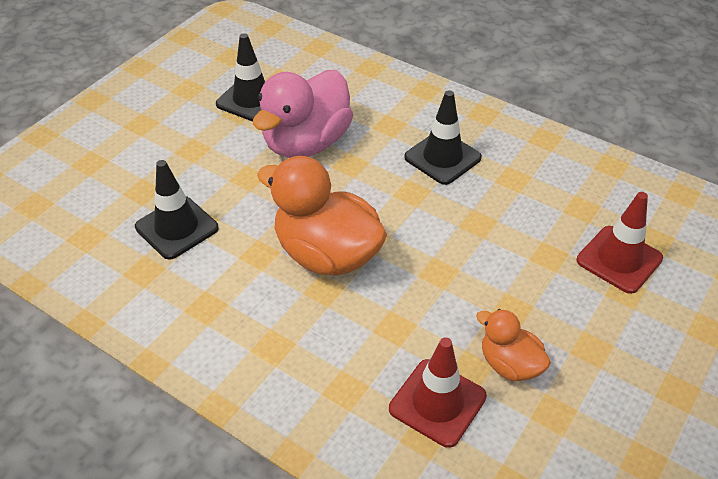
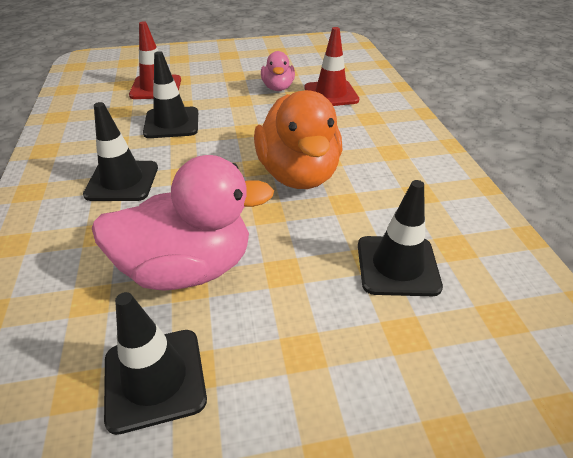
camera: 135 degrees left, 5 degrees down
(509, 364) = (278, 88): orange duck -> pink duck
(513, 229) = (171, 123): none -> black traffic cone

